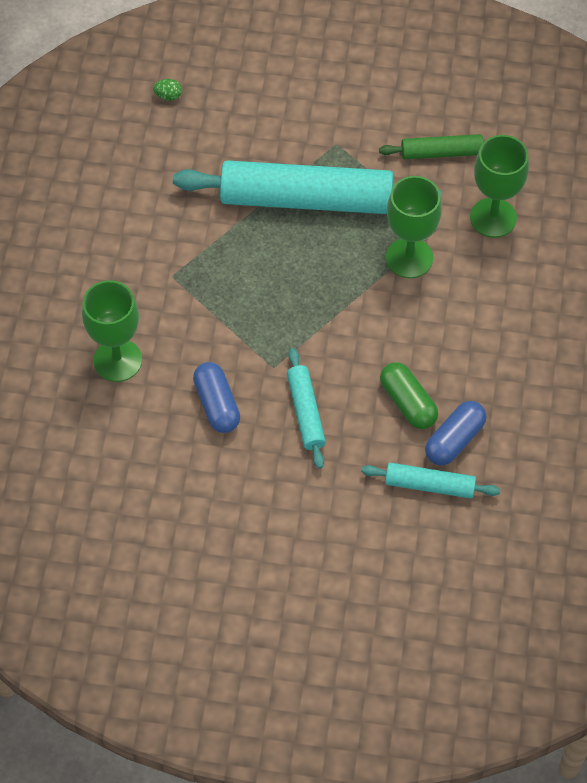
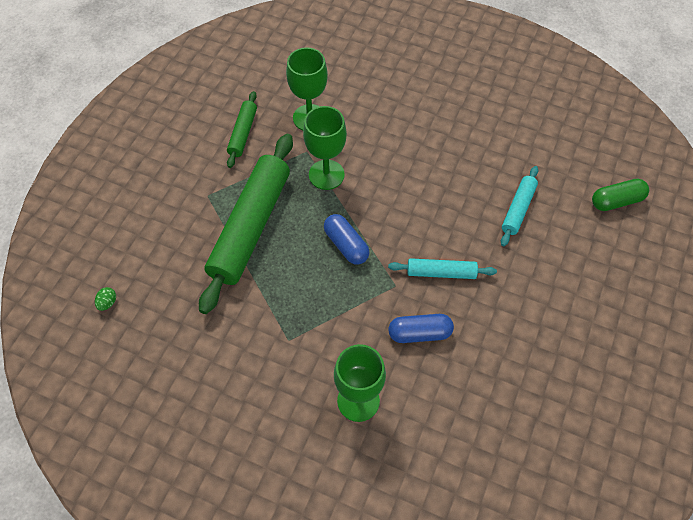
camera: 75 degrees left, 0 degrees up
(306, 200) = (251, 227): turquoise rolling pin -> green rolling pin
(408, 403) = (448, 205): green capsule -> green capsule (616, 201)
(454, 440) = (485, 185): blue capsule -> blue capsule (346, 245)

